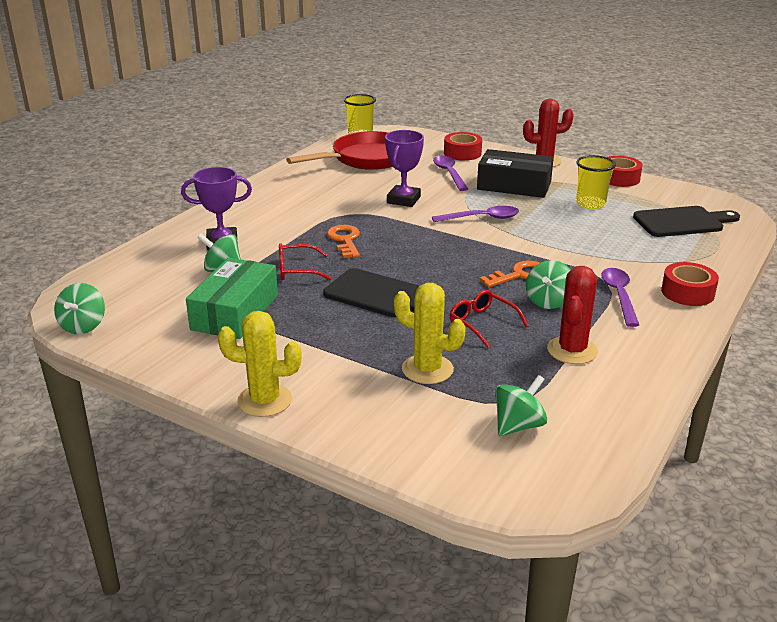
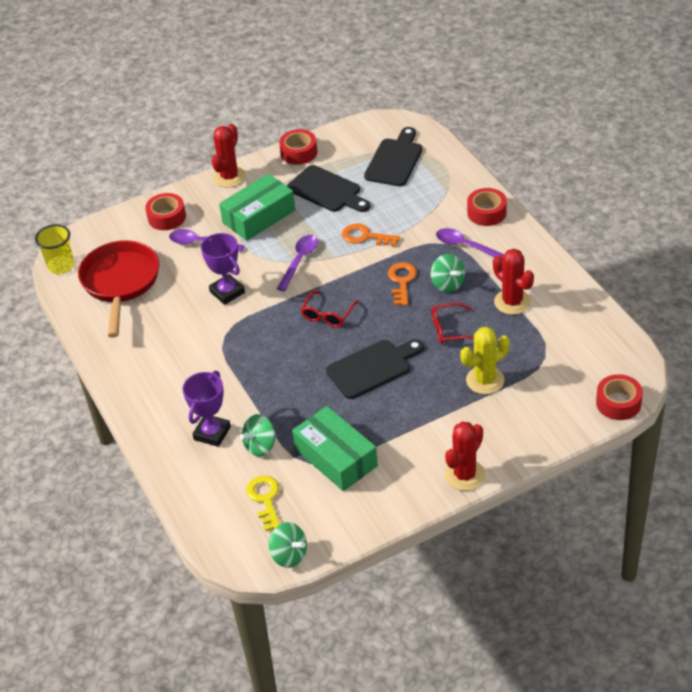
camera: 55 degrees left, 15 degrees up
(153, 292) = (265, 499): none -> yellow key
(264, 400) = (465, 475): yellow cactus -> red cactus
(297, 270) = (297, 401): red glasses -> red glasses (328, 315)
(345, 240) = (270, 355): orange key -> orange key (365, 236)
(489, 490) = (618, 403): none -> red tape
(514, 185) = (259, 216): black box -> green box
(518, 425) = (570, 364): green spinning top -> none
(590, 204) = (327, 190): yellow cup -> black cutting board

